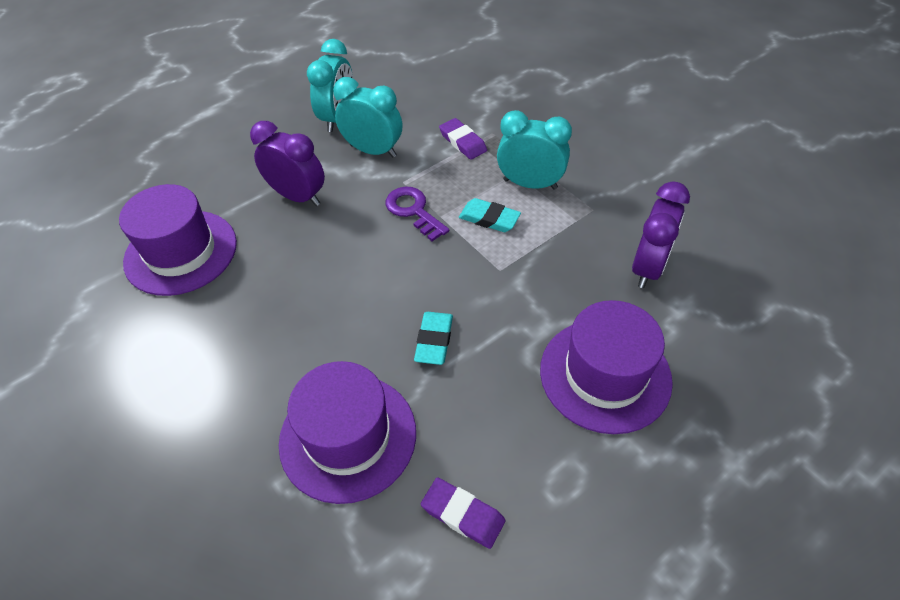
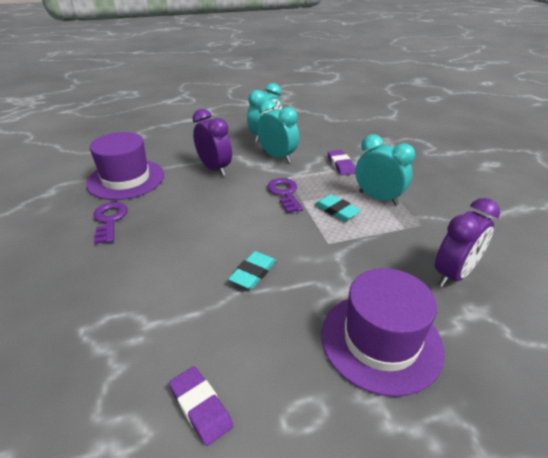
camera: 20 degrees right, 15 degrees down
(205, 326) = (110, 220): none -> purple key
(348, 436) = (151, 315): purple hat -> none

